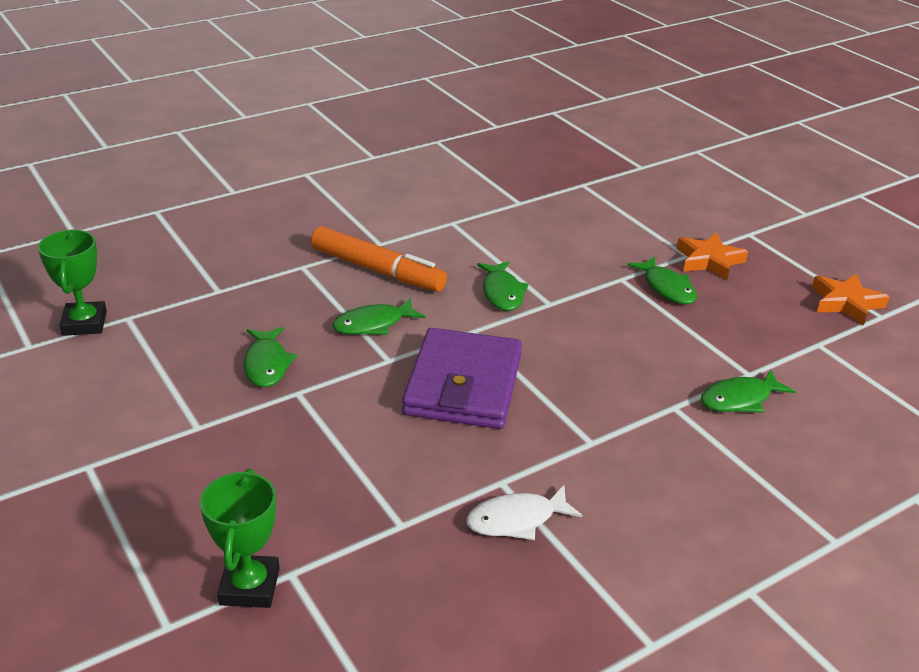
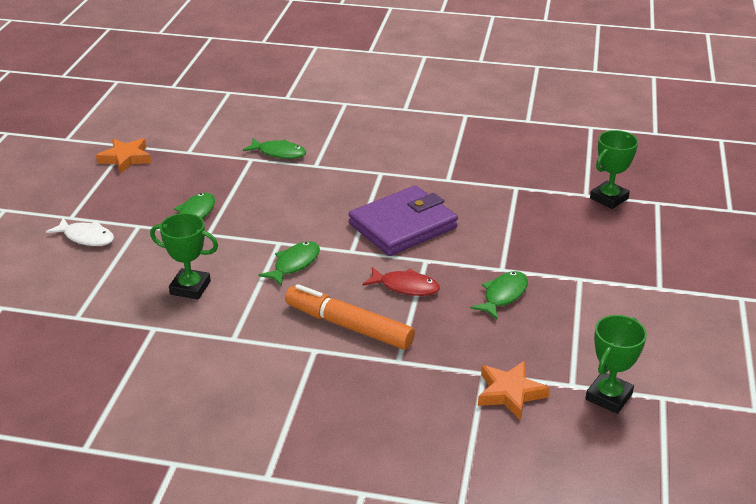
camera: 135 degrees left, 0 degrees up
(373, 324) = (405, 287): green fish -> red fish
(377, 270) = (348, 326): orange marker -> orange marker turned 45 degrees counterclockwise
(517, 520) = (461, 165): white fish -> white fish (86, 237)
(547, 235) = (190, 288): none -> green trophy
(709, 261) = (135, 215): orange star -> orange star (510, 393)

